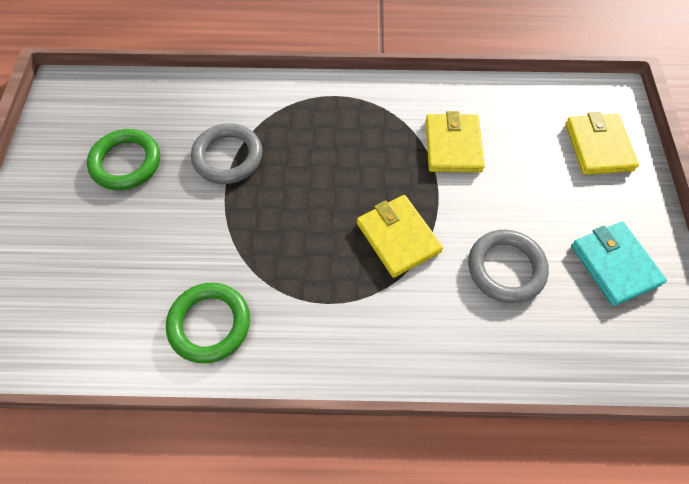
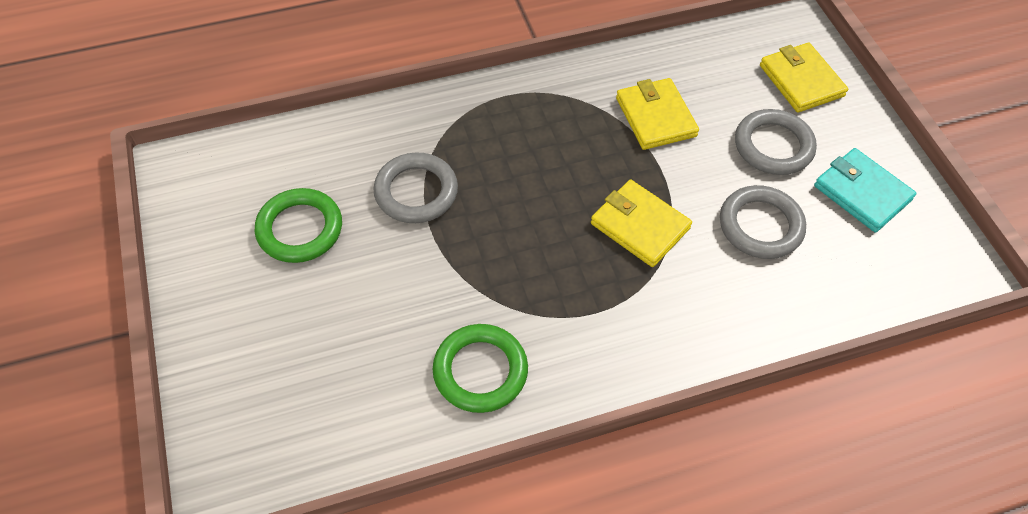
camera: 20 degrees left, 5 degrees down
(548, 199) = (773, 146): none -> grey ring

